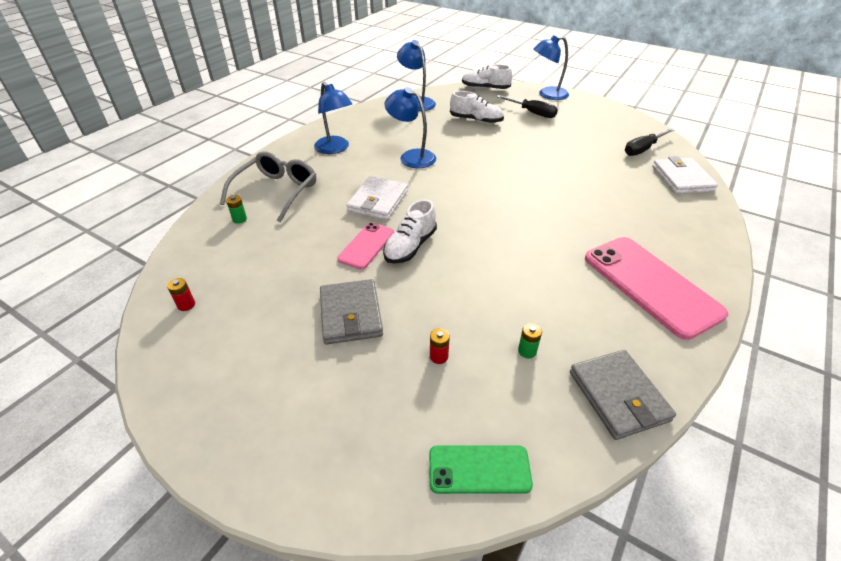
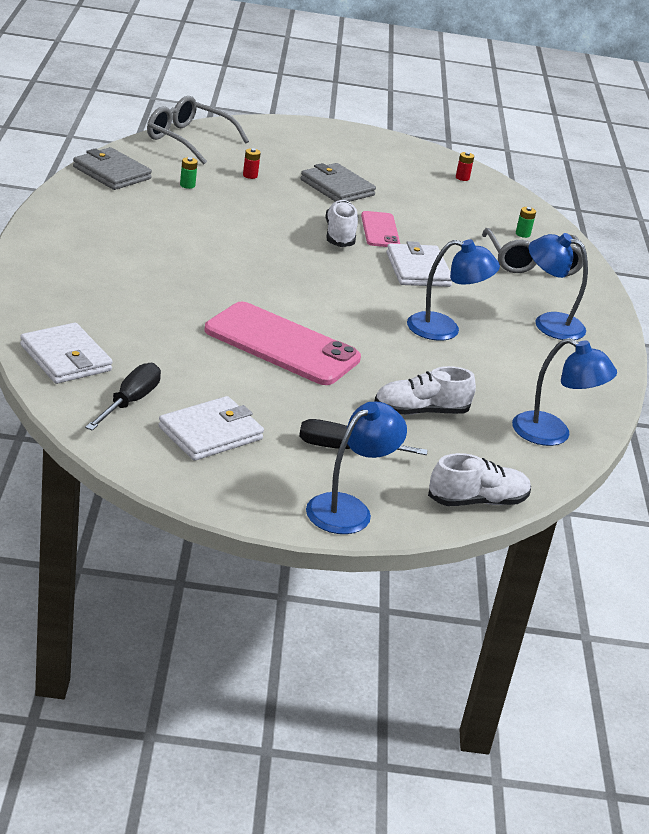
camera: 145 degrees right, 10 degrees down
(479, 469) = (188, 139): green phone -> grey glasses
(600, 129) = (210, 433): none -> white wallet
(650, 285) = (96, 236): pink phone -> pink phone (281, 345)

